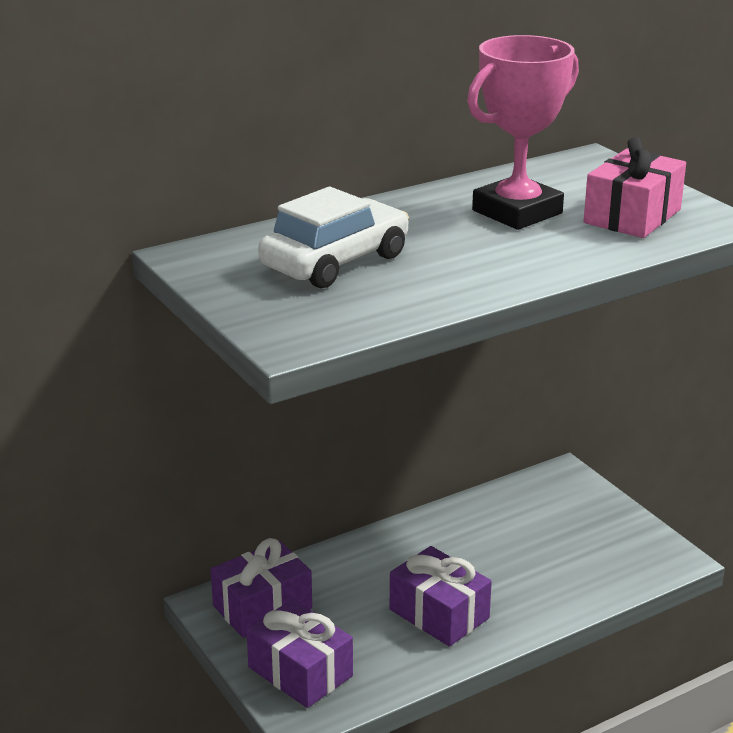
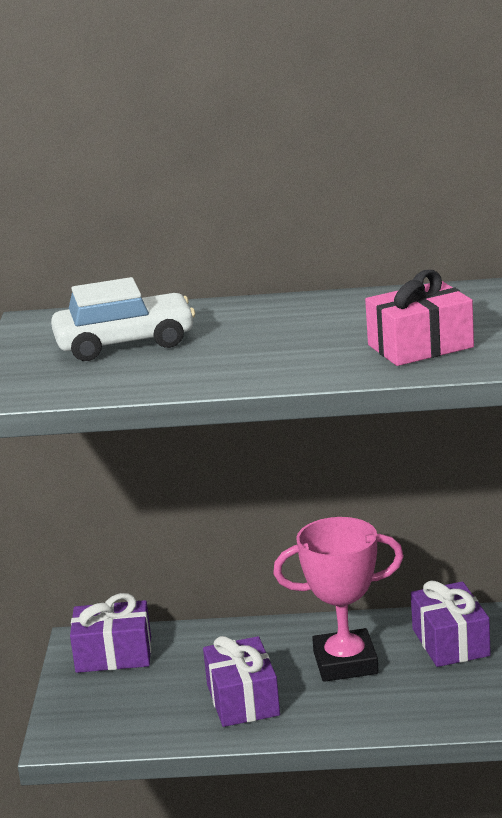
camera: 35 degrees right, 5 degrees down
(300, 672) = (91, 709): purple gift -> purple gift (450, 642)
(517, 212) = (328, 327): pink trophy -> pink trophy (345, 663)

